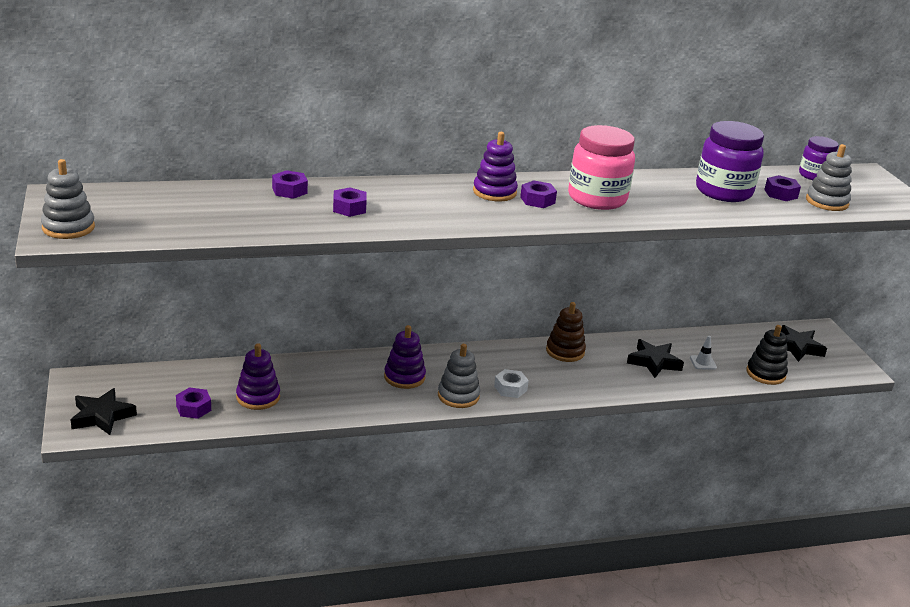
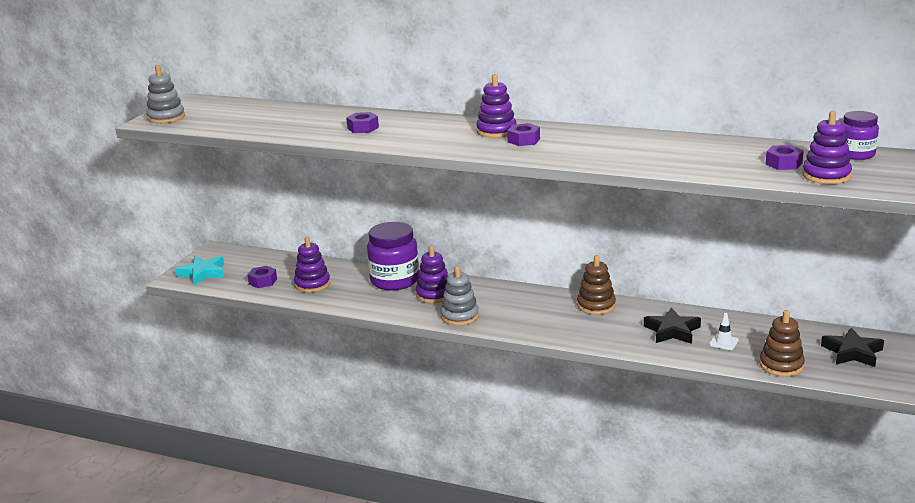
camera: 40 degrees right, 5 degrees down
(102, 416) = (203, 273): black star -> turquoise star
(289, 190) = (340, 113): purple nut -> none
(510, 388) = (510, 321): white nut -> none
(597, 199) = (580, 145): pink jar -> none
(723, 191) = (721, 155): purple jar -> purple jar (394, 281)
(765, 374) = (781, 365): black stacking toy -> brown stacking toy
(827, 202) = (826, 176): grey stacking toy -> purple stacking toy

